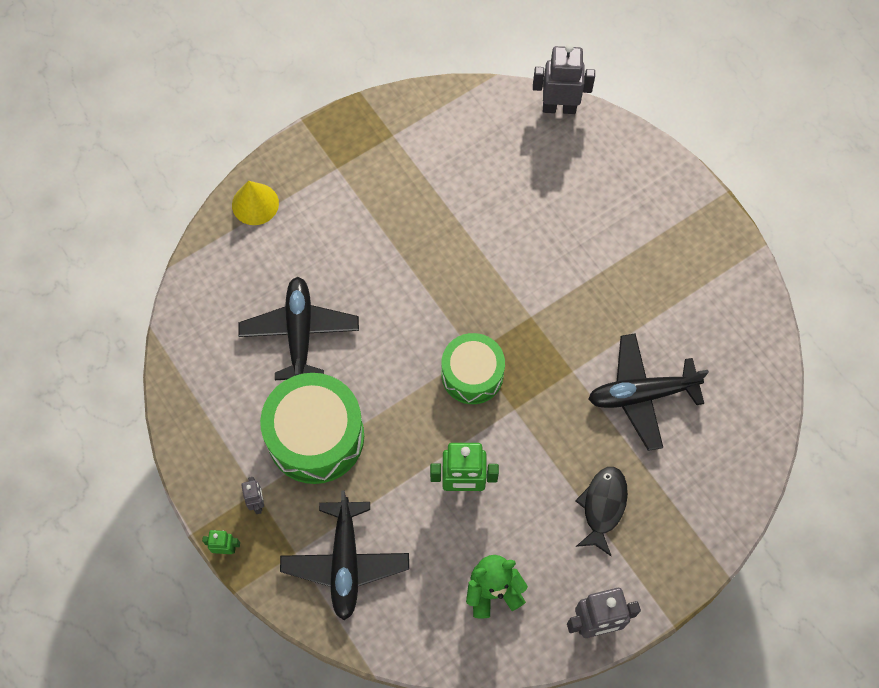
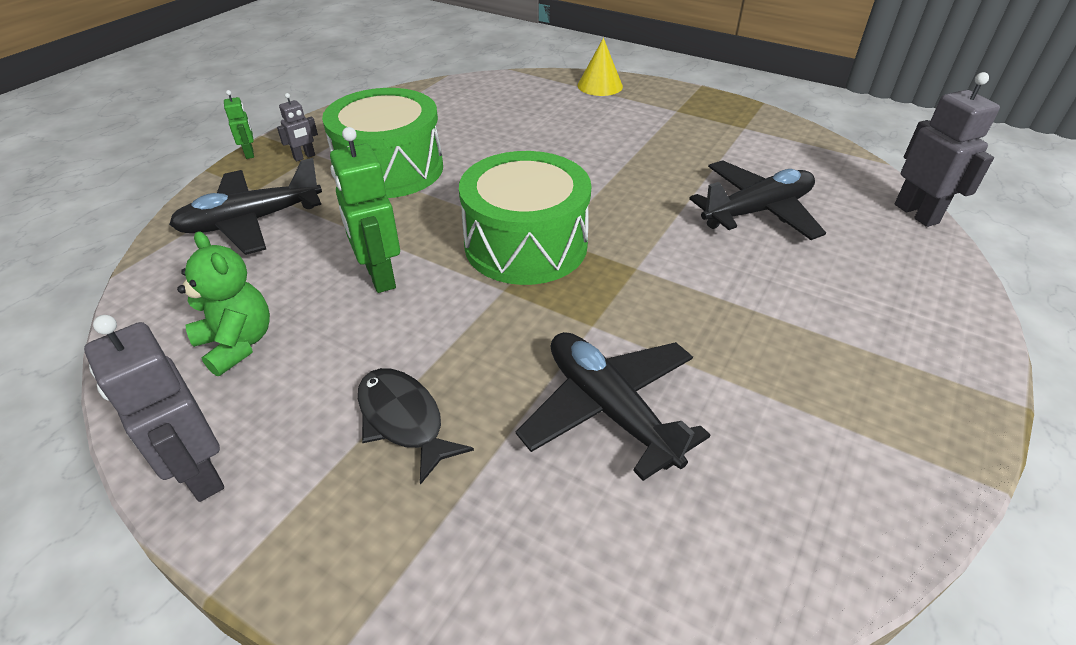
camera: 65 degrees right, 25 degrees down
(300, 333) = (494, 134): black plane -> black plane (757, 211)
(472, 374) = (526, 244): green drum -> green drum, size x1.53
(603, 506) = (403, 420): black fish -> black fish turned 120 degrees counterclockwise

